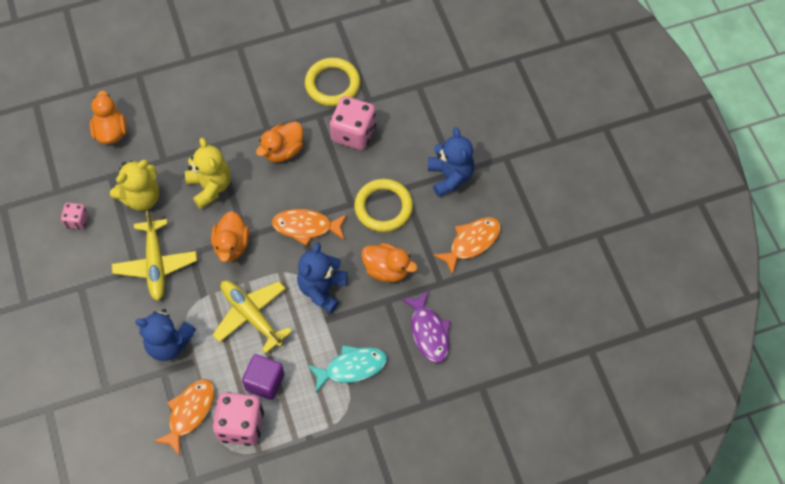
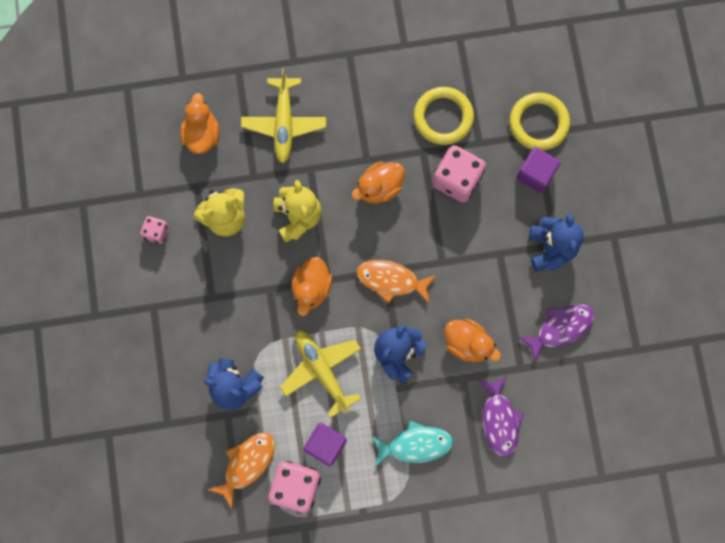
camera: 10 degrees right, 15 degrees up
(156, 264) = (231, 296): yellow plane -> yellow plane (284, 123)
(383, 207) = (475, 272): yellow ring -> yellow ring (538, 123)
(424, 118) = (535, 174): none -> purple cube
(471, 242) = (560, 328): orange fish -> purple fish

